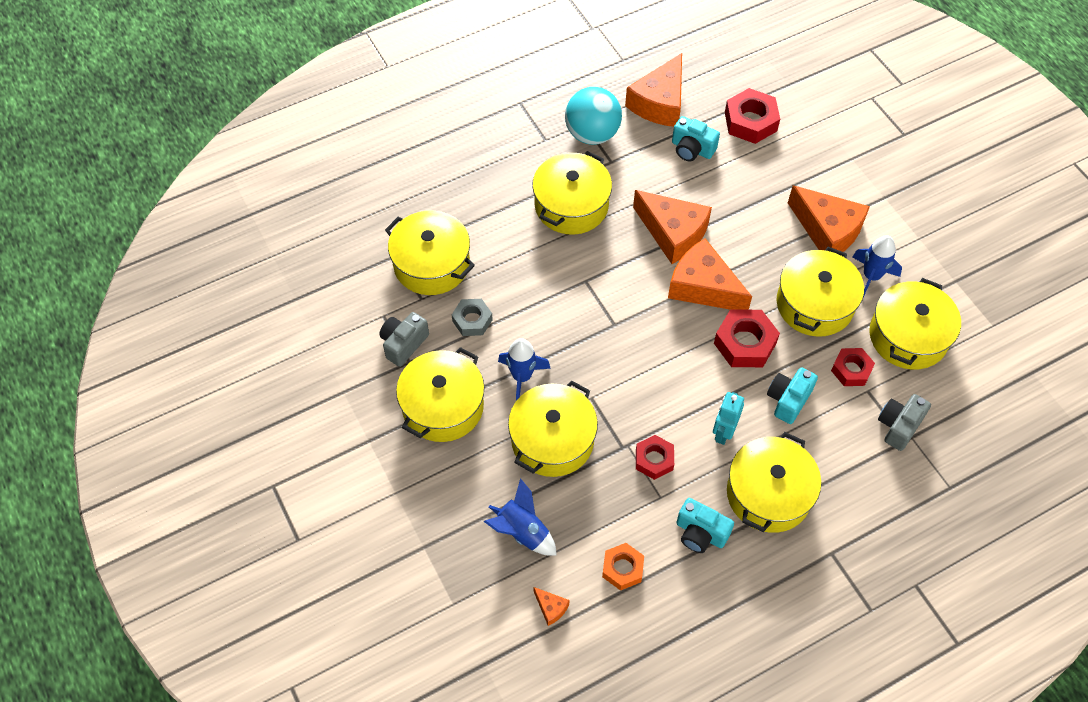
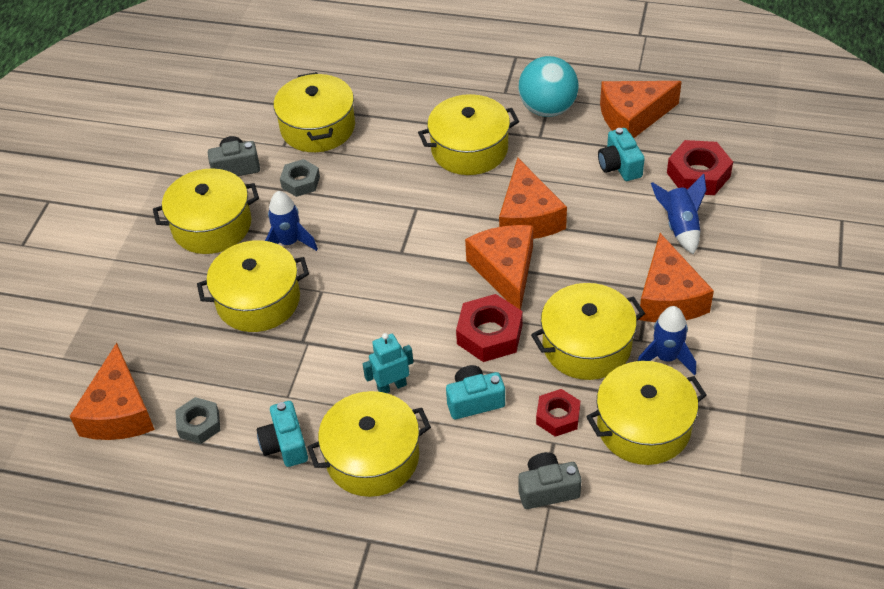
camera: 45 degrees right, 10 degrees down
(522, 531) = (163, 346): blue rocket -> blue rocket (680, 227)
(551, 608) = (119, 411): orange cheese -> orange cheese, size x2.41
(622, 568) = (199, 424): orange nut -> grey nut
(654, 460) = (314, 367): red nut -> none

